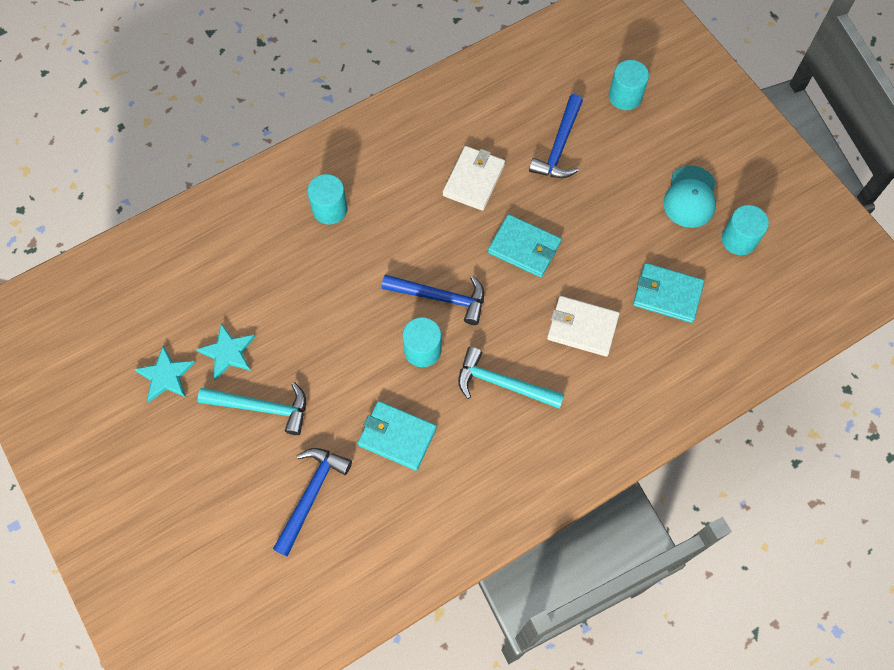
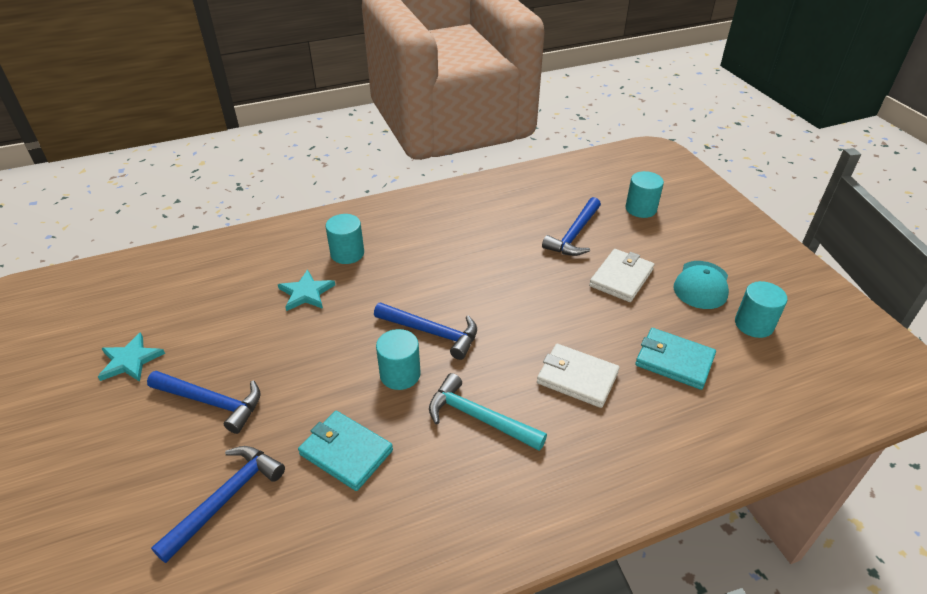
camera: 10 degrees right, 25 degrees down
(228, 352) = (201, 349): turquoise star -> turquoise star (306, 293)
(262, 407) = (212, 402): turquoise hammer -> blue hammer
(474, 180) = (488, 248): white wallet -> white wallet (621, 278)
(524, 248) = (526, 303): turquoise wallet -> none

